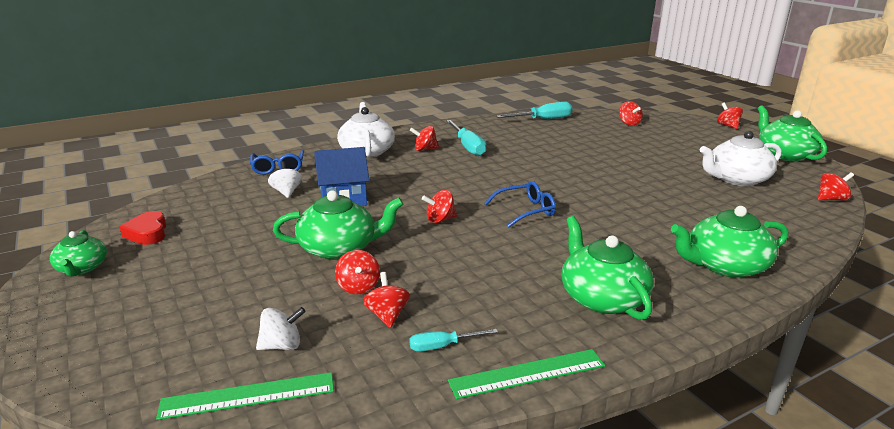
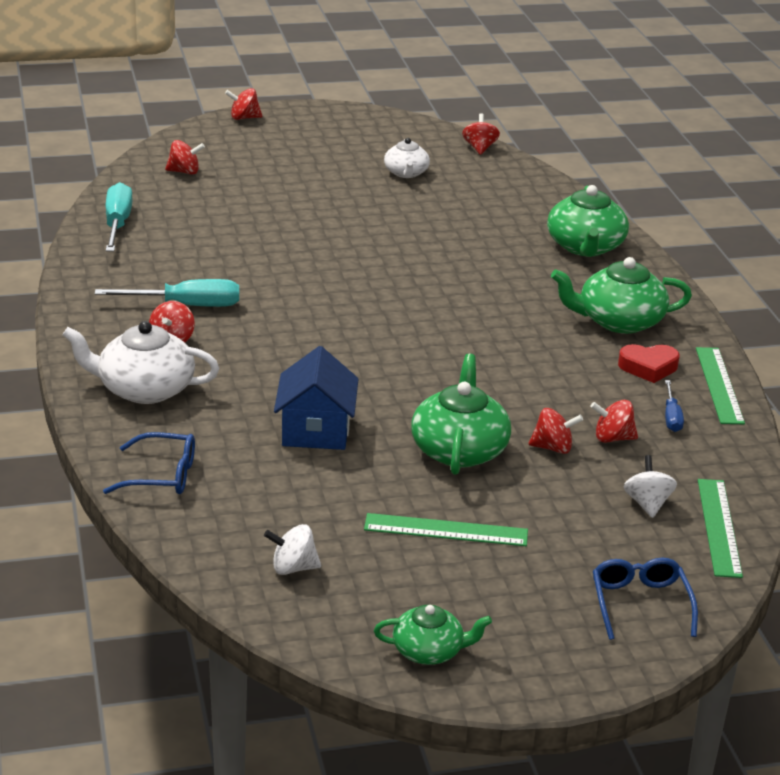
camera: 75 degrees left, 5 degrees up
(147, 233) = (345, 599): red heart -> red heart (648, 367)
(230, 256) = (446, 530): none -> green ruler
(286, 192) = (265, 474): white spinning top -> white spinning top (293, 568)
(440, 220) = (416, 372): red spinning top -> none
(443, 346) = (671, 417): turquoise screwdriver -> blue screwdriver
(526, 210) = (420, 313): blue glasses -> blue glasses (640, 603)
(736, 179) = (406, 173): white teapot -> white teapot, size x0.61
(784, 154) = (356, 123): green teapot -> none

